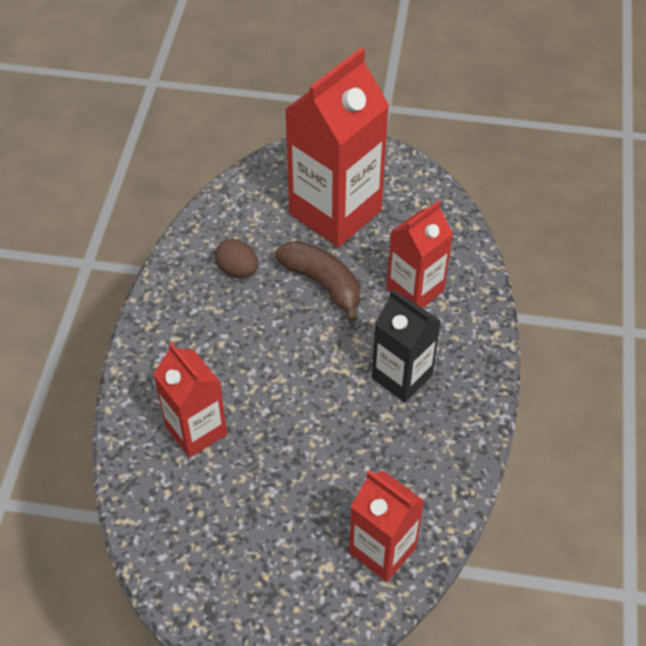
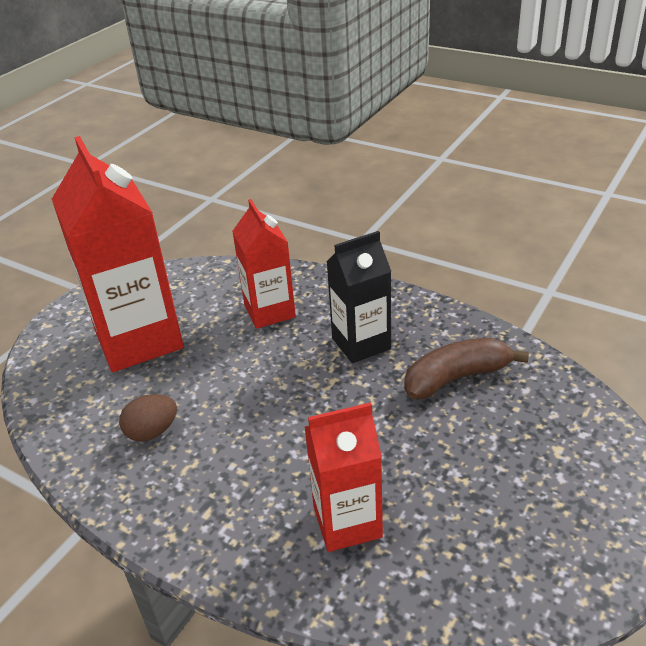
camera: 65 degrees left, 15 degrees down
(323, 284) = (219, 369): brown banana -> brown banana (457, 378)
(382, 550) = (549, 404): red carton -> none

